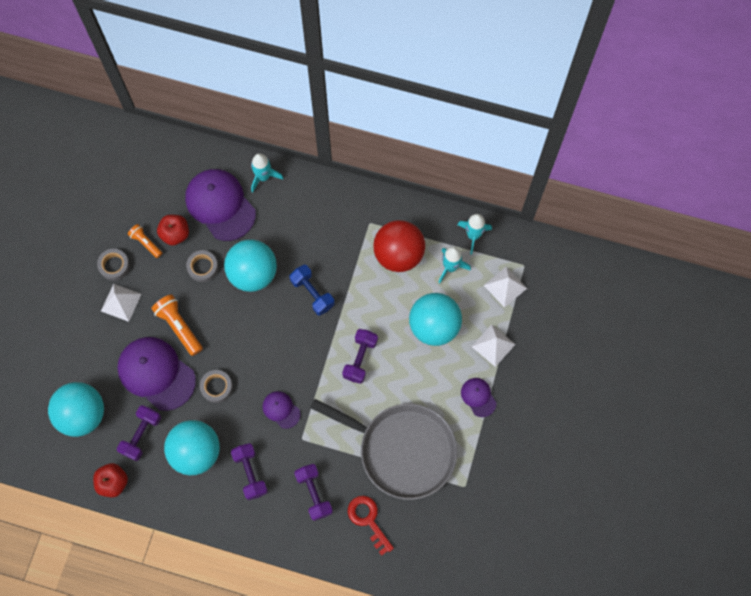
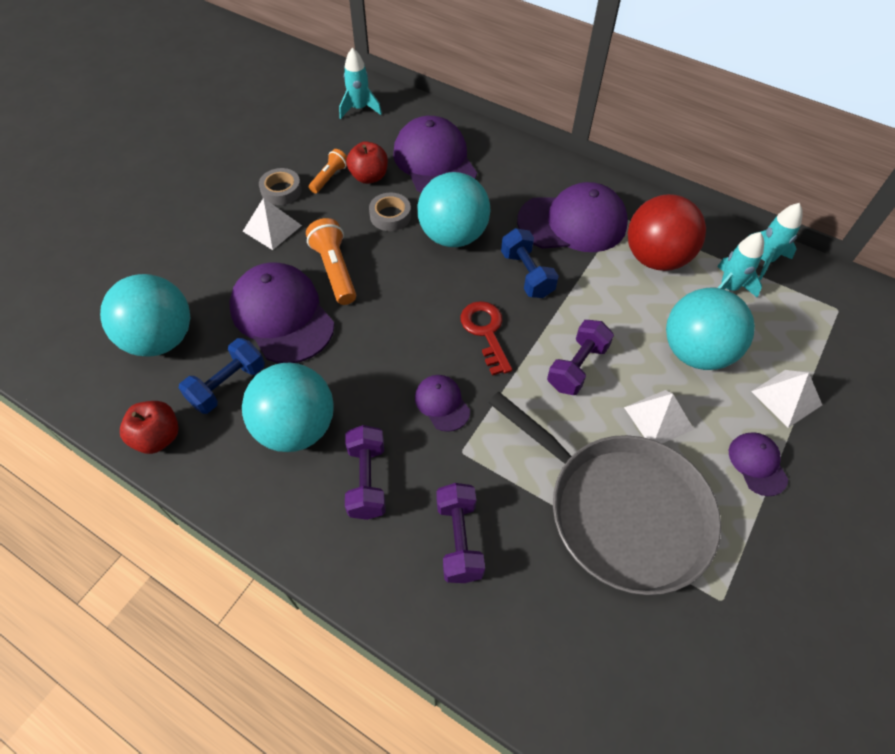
camera: 15 degrees right, 15 degrees down
(141, 435) = (228, 385): purple dumbbell -> blue dumbbell
(146, 243) = (329, 177): orange flashlight -> orange flashlight turned 60 degrees clockwise
(216, 387) = (358, 352): grey tape -> none
(263, 177) = (496, 147): turquoise rocket -> turquoise rocket (359, 109)
(335, 238) = (572, 223): none -> purple cap
(368, 520) = (541, 609): red key -> red key (486, 332)
(505, 286) = (808, 328): white pyramid -> white pyramid (658, 418)

